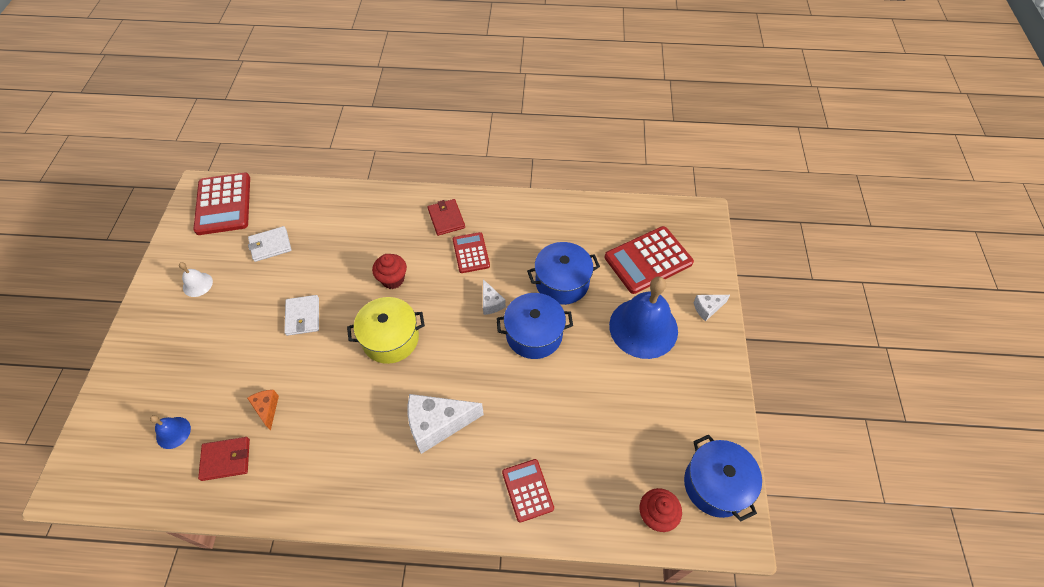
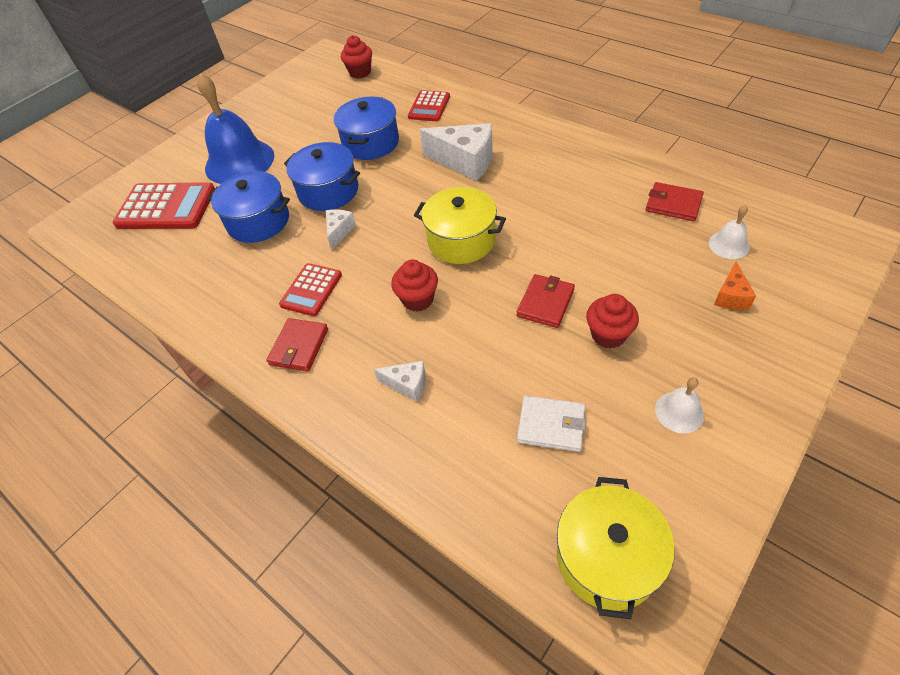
camera: 140 degrees left, 5 degrees down
(173, 432) = (729, 245): blue bell -> white bell
(223, 204) = (607, 557): red calculator -> yellow pot
(252, 312) = (608, 335): none -> red cupcake
(267, 409) = (620, 228): orange cheese -> orange cheese (731, 296)
(303, 316) = (545, 303): white wallet -> red wallet
(707, 308) = (177, 155): white cheese -> white cheese (407, 384)
(716, 484) = (308, 72): blue pot -> blue pot (371, 143)

